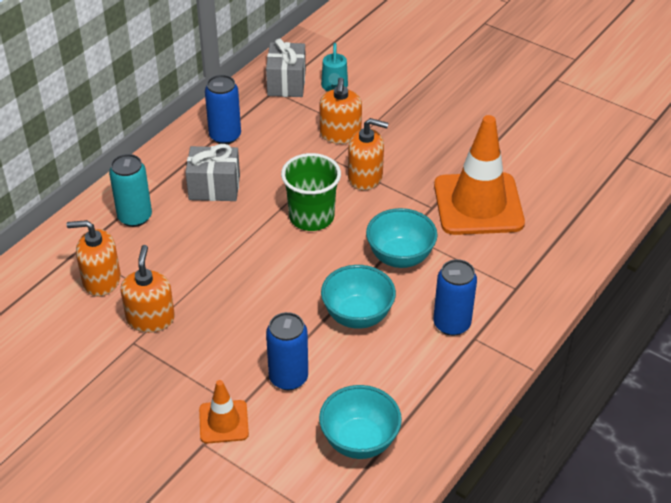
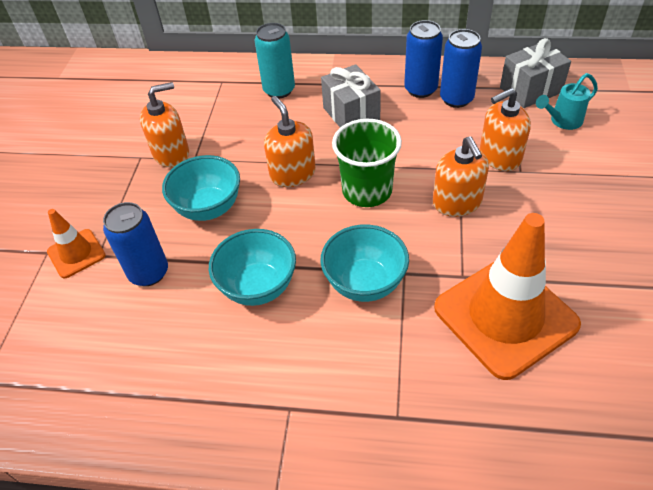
camera: 65 degrees right, 5 degrees up
(101, 280) = (197, 108): orange soap dispenser -> orange soap dispenser (292, 174)
(359, 441) = (91, 367): turquoise bowl -> turquoise bowl (209, 208)
(451, 324) = (297, 375): blue can -> blue can (456, 99)

